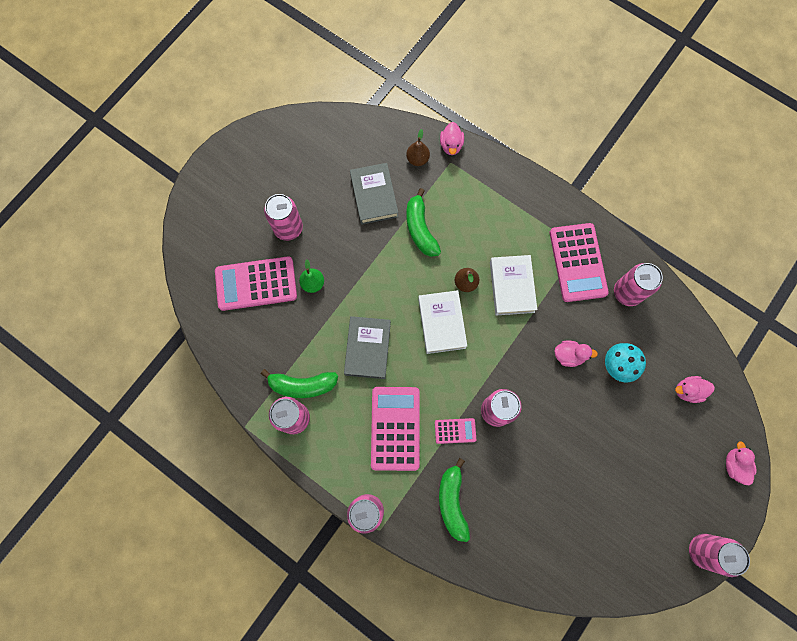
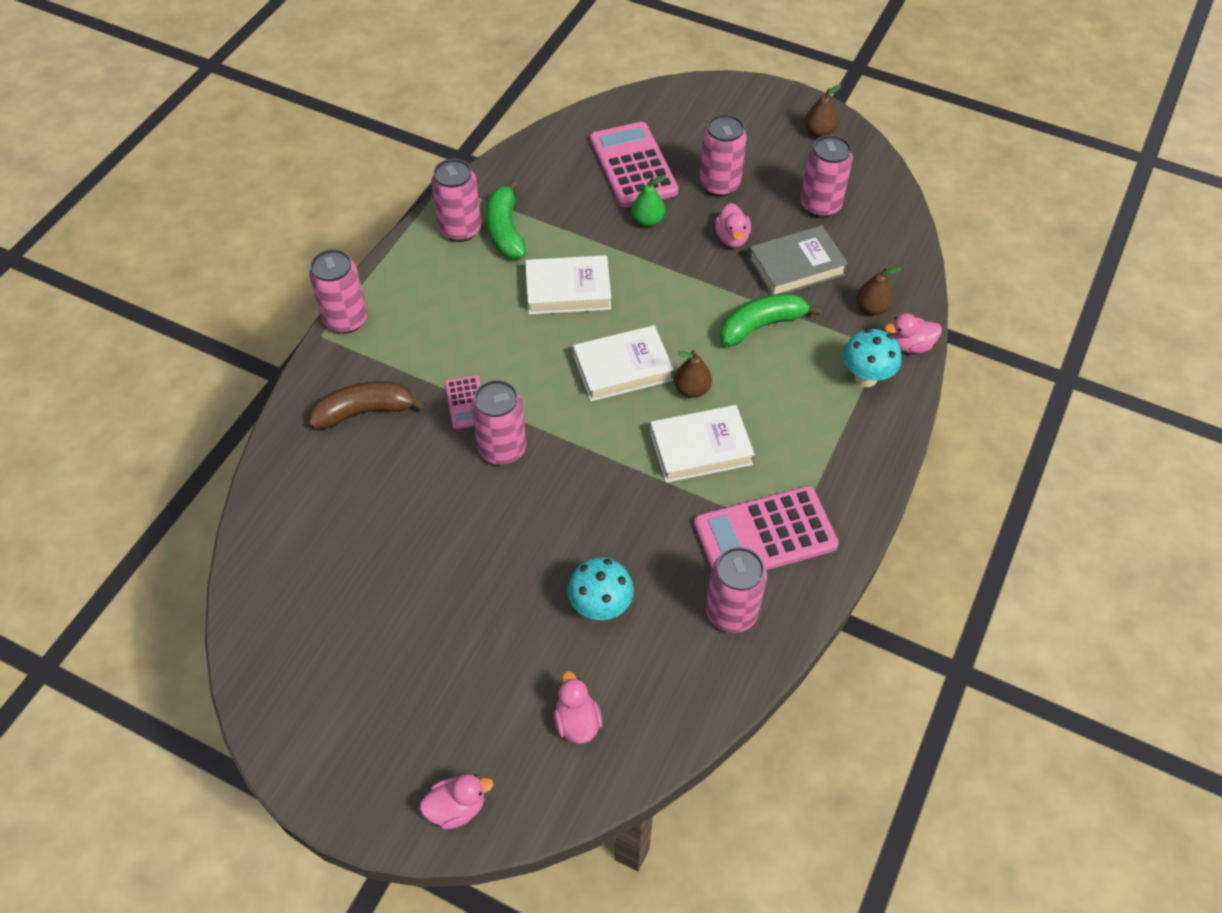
camera: 80 degrees right, 20 degrees down
(251, 151) = (818, 132): none -> brown pear
(367, 348) = (568, 290): grey book -> white book
(395, 428) = (461, 334): pink calculator -> none
(452, 501) = (365, 411): green banana -> brown banana
(472, 177) = (865, 377): none -> turquoise mushroom
(569, 355) = (605, 536): pink duck -> pink duck (732, 238)
(703, 550) = (309, 762): pink can -> pink can (820, 205)

